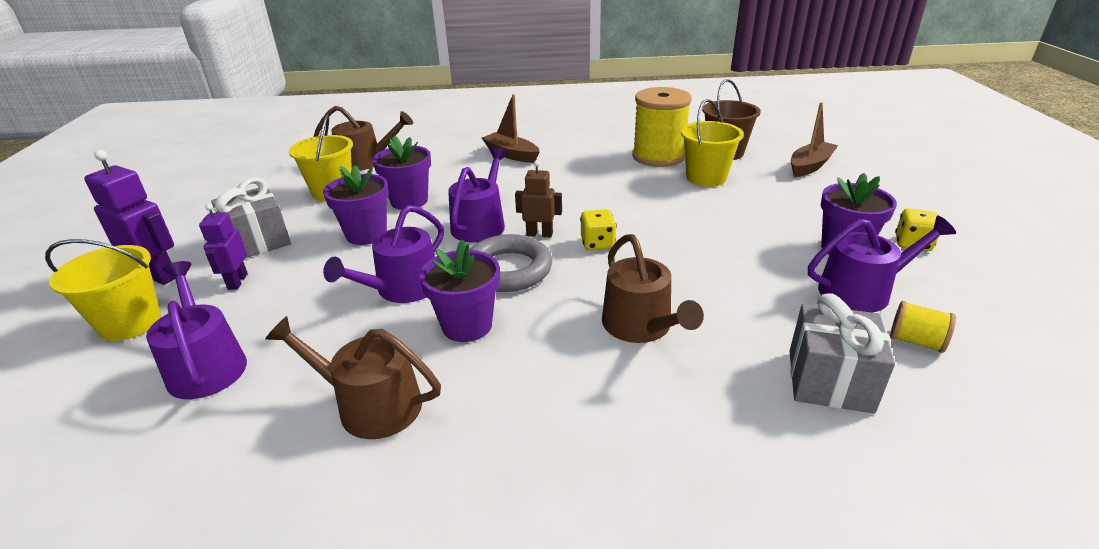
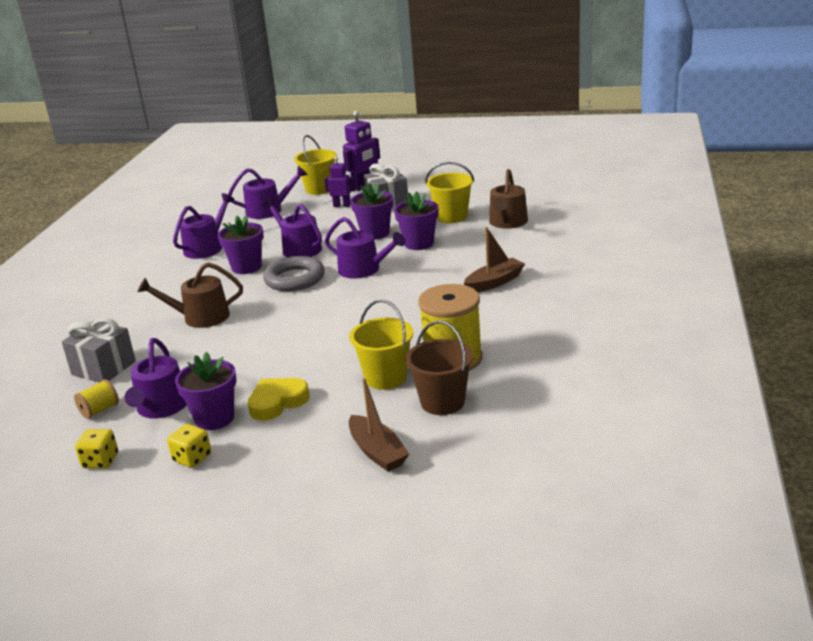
camera: 105 degrees right, 5 degrees down
(371, 405) = (206, 247): brown watering can -> purple watering can
(539, 234) = (333, 290): brown robot -> none
(597, 243) = (304, 311): yellow dice -> yellow dice (100, 461)
(786, 220) = (277, 402): none -> yellow heart

